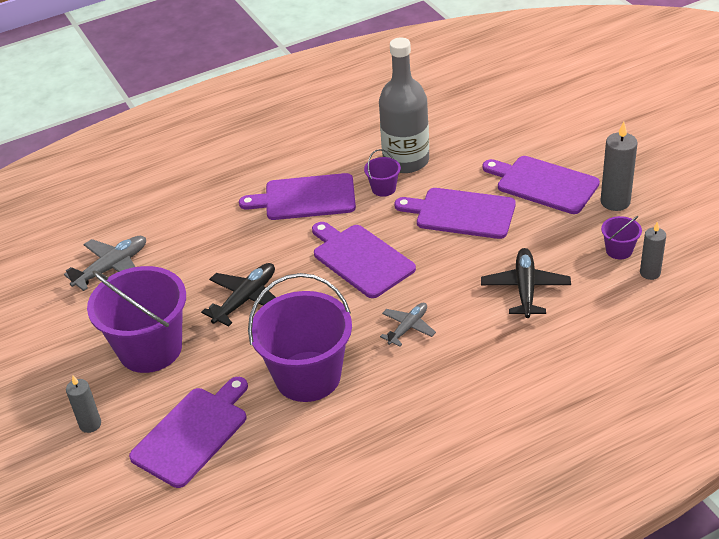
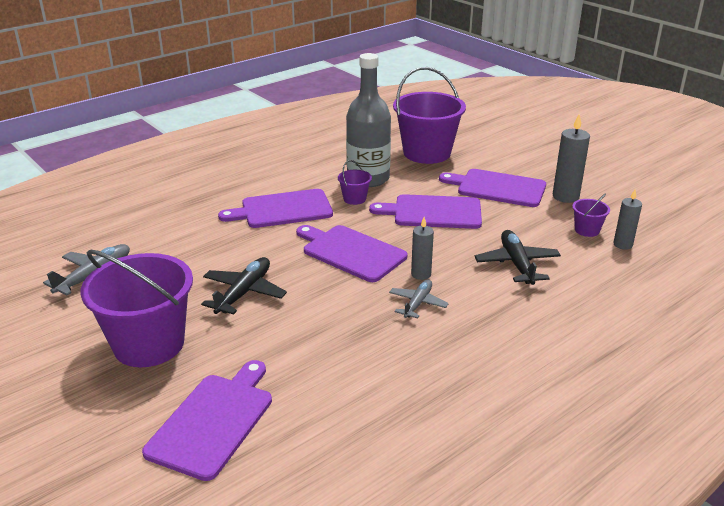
camera: 15 degrees left, 10 degrees down
(90, 424) = (89, 424): grey candle -> grey candle (421, 274)
(308, 376) = (328, 354): purple bucket -> purple bucket (427, 153)

